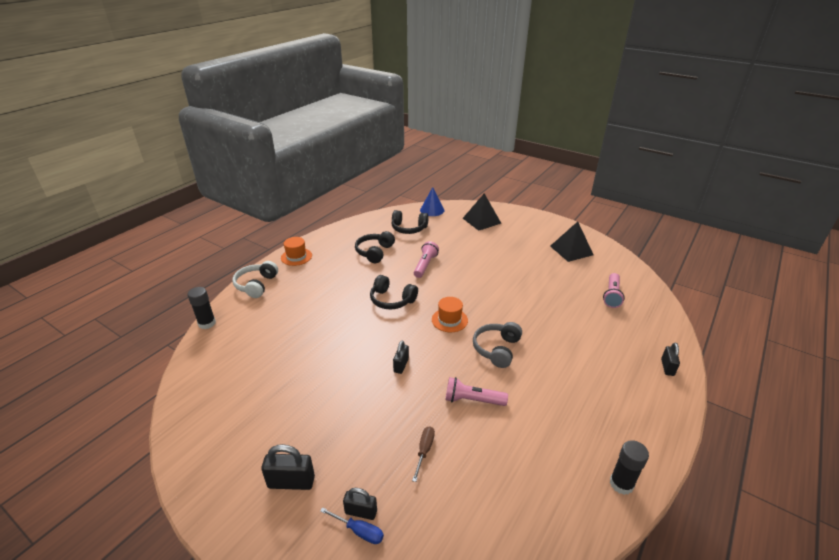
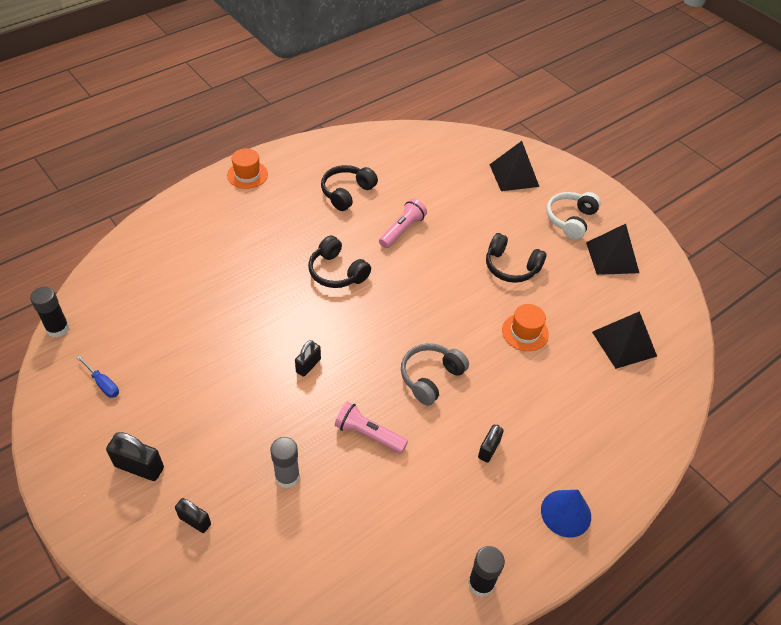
camera: 15 degrees right, 15 degrees up
(207, 323) = (114, 246): black glue stick -> black glue stick (58, 328)
(256, 285) = (186, 206): white headphones -> white headphones (571, 220)
(359, 531) = (185, 539): blue screwdriver -> blue screwdriver (103, 384)
(409, 228) = (408, 164): black headphones -> black headphones (511, 267)
(424, 450) = (287, 477): brown screwdriver -> grey glue stick
(432, 210) = (454, 140): blue cone -> blue cone (566, 513)
(449, 320) = (394, 320): orange hat -> orange hat (525, 332)
(611, 295) = (624, 343): pink flashlight -> black pyramid
(667, 367) = (630, 465): black padlock -> black padlock (489, 449)

